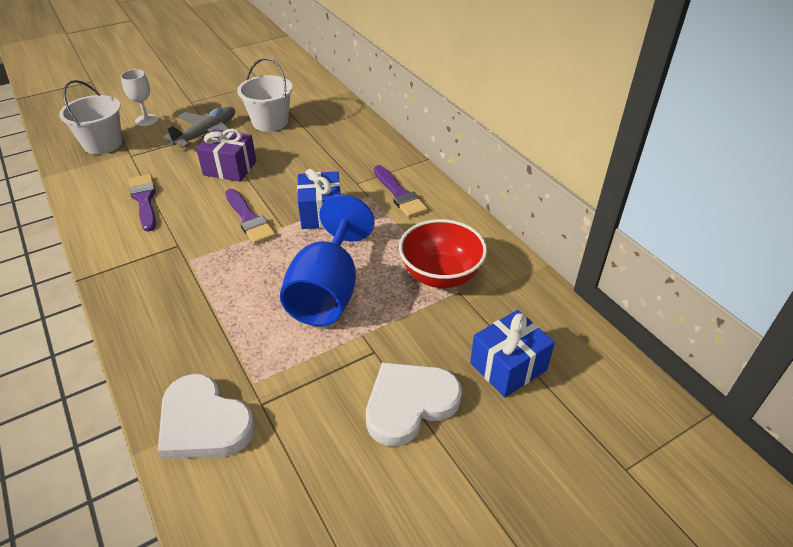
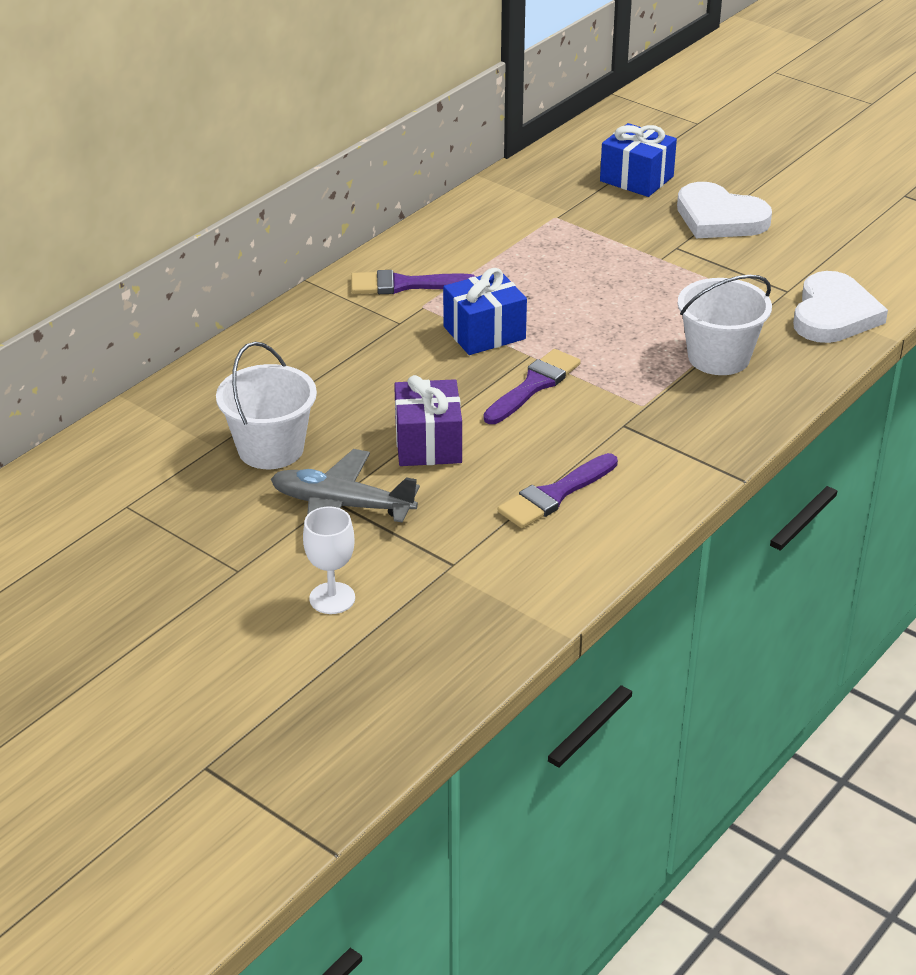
camera: 110 degrees left, 5 degrees down
(103, 144) = (437, 615): white bucket -> white bucket (718, 357)
(328, 291) = (618, 292): blue goblet -> none
(399, 194) = (405, 285): purple brush -> purple brush turned 135 degrees counterclockwise
(440, 275) = (539, 231): red bowl -> none

